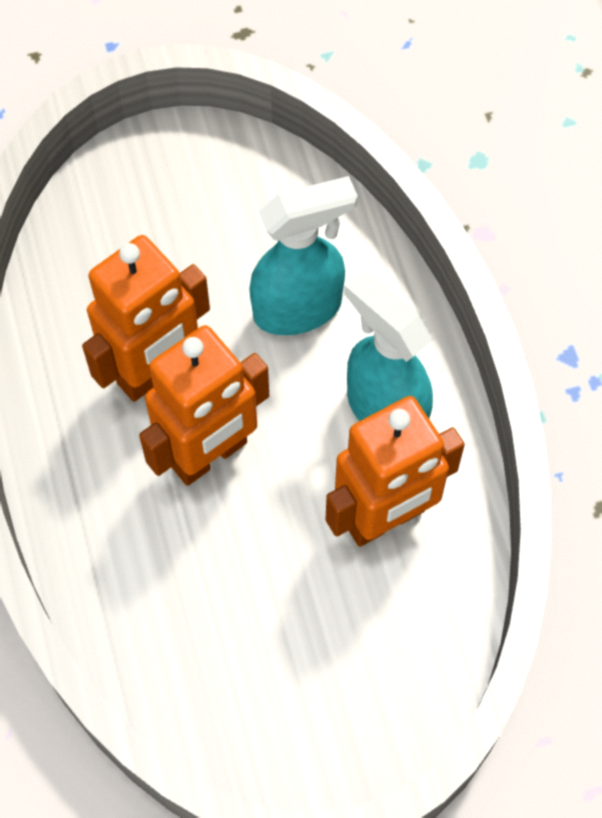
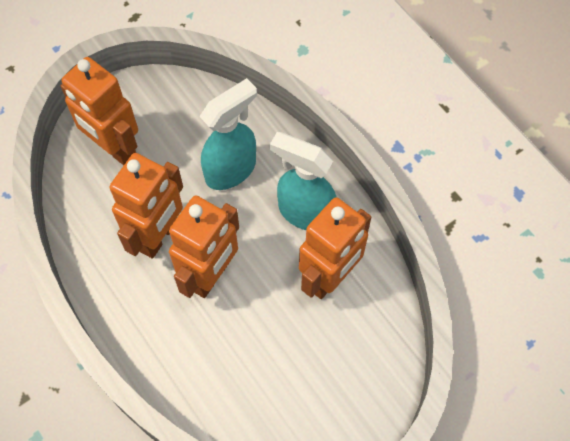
camera: 20 degrees left, 0 degrees up
(139, 221) = (114, 148): none -> orange robot

